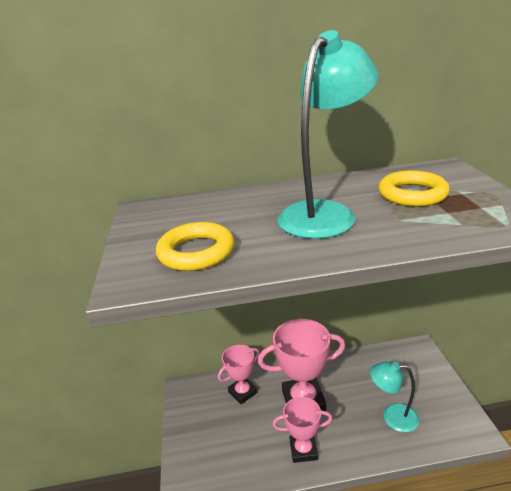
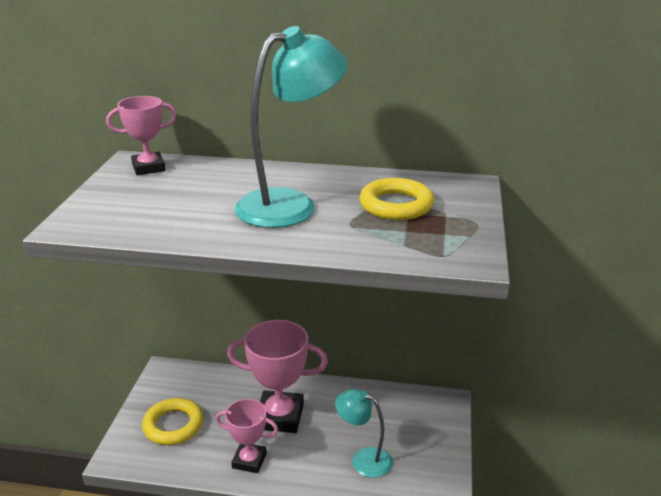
camera: 15 degrees right, 0 degrees up
(196, 252) = (144, 213): yellow ring -> yellow ring (173, 425)
(242, 392) = (222, 390): pink trophy -> pink trophy (148, 168)

